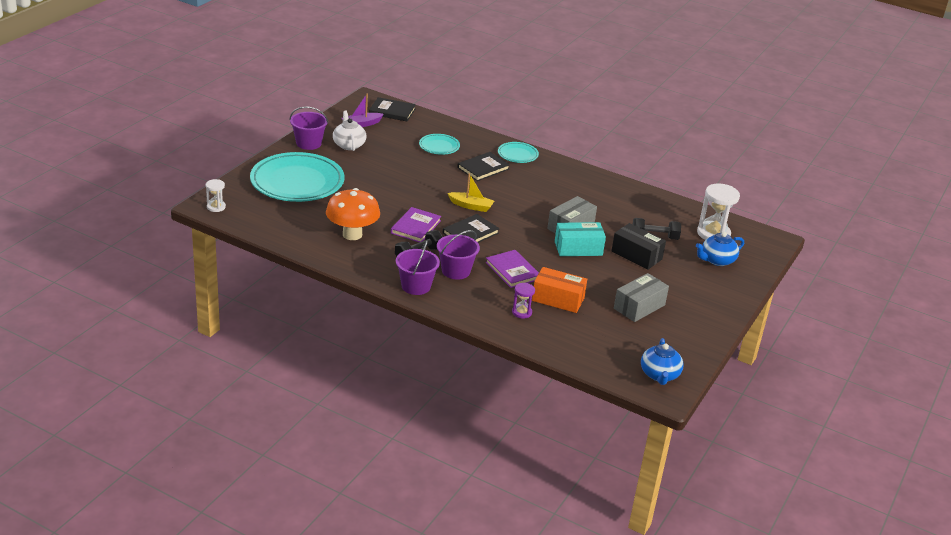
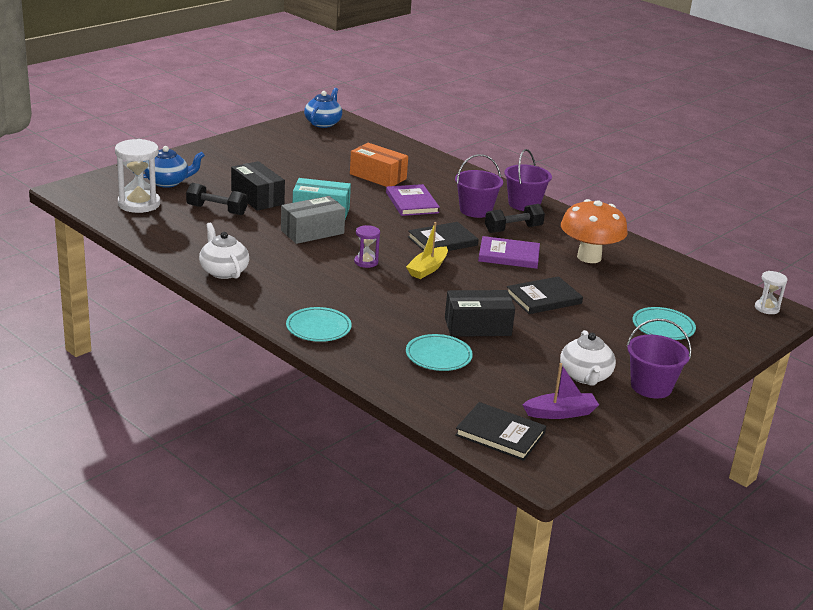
camera: 165 degrees left, 5 degrees down
(297, 182) = (663, 327): turquoise plate -> turquoise plate, size x0.47
(415, 227) = (509, 255): purple book -> purple book turned 60 degrees clockwise
(421, 167) = (477, 326): none -> black box
(471, 206) = (427, 269): yellow boat -> yellow boat turned 90 degrees counterclockwise
(483, 168) = (385, 314): black book -> black book (543, 298)
(522, 312) = (422, 173): purple hourglass -> purple hourglass (366, 262)
(603, 185) = (223, 271): none -> white teapot
(639, 307) = (298, 161): grey box -> none

